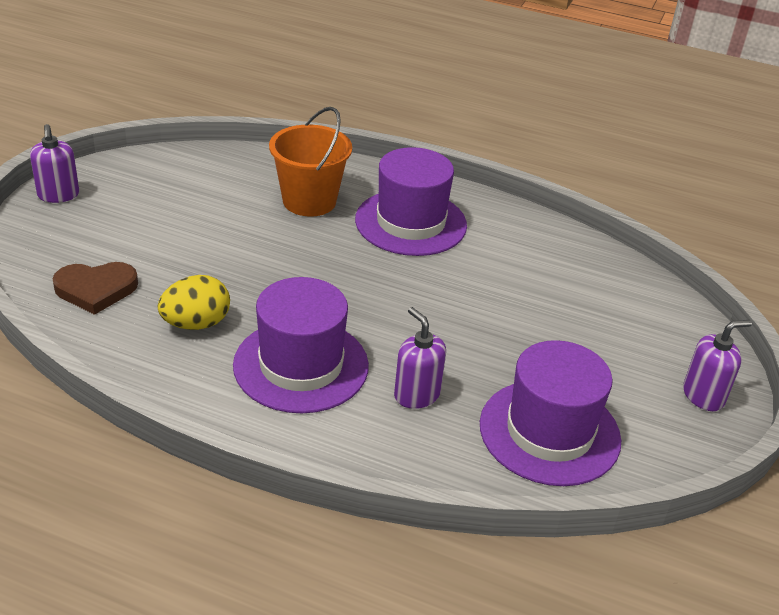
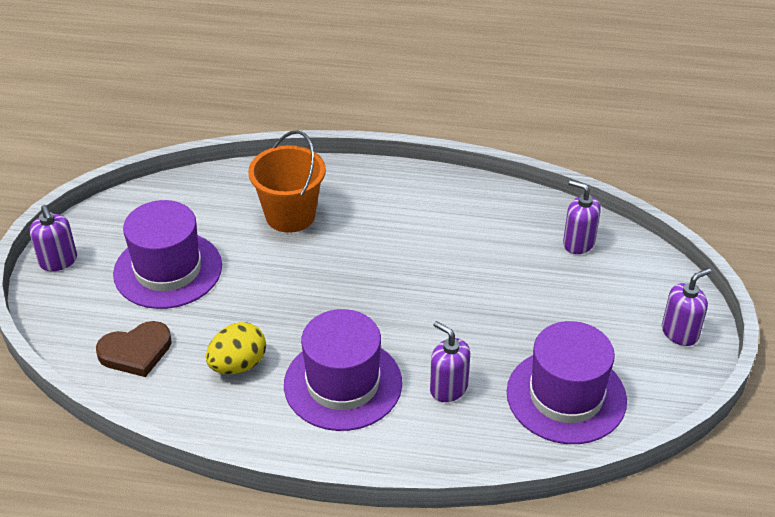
camera: 10 degrees left, 5 degrees up
(410, 222) = (388, 218): purple hat -> purple hat (168, 270)
(611, 285) = (578, 243): none -> purple soap dispenser

